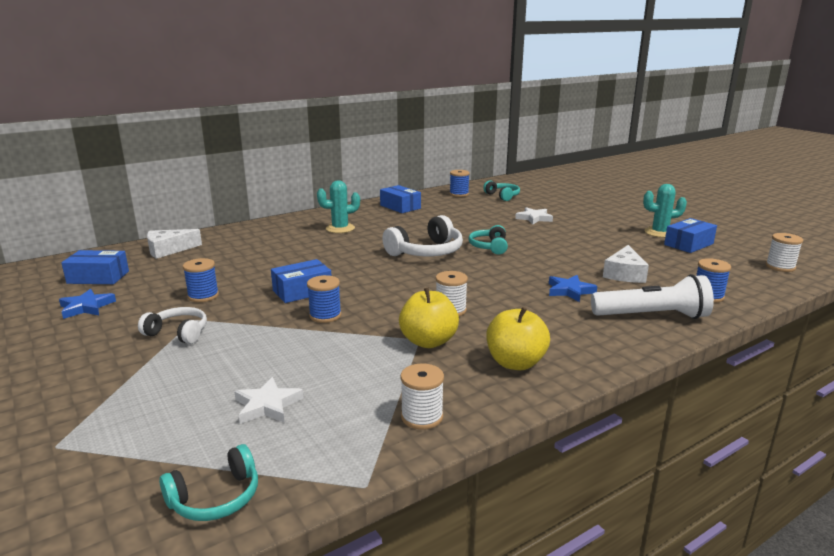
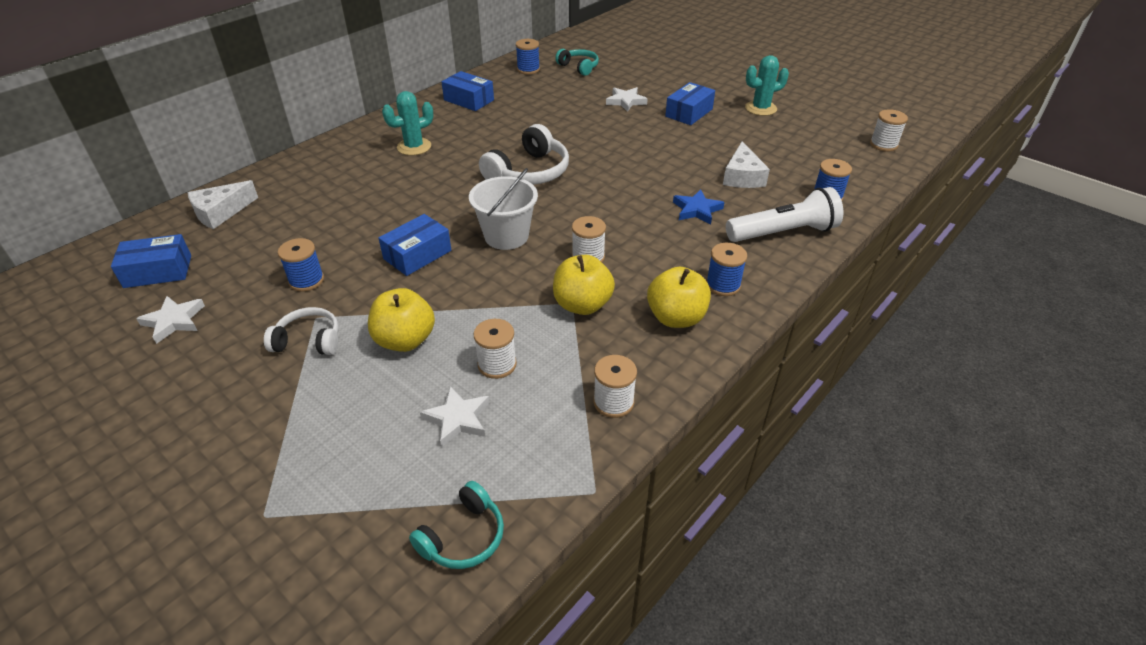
camera: 15 degrees left, 20 degrees up
(86, 307) = (174, 321): blue star -> white star
(256, 344) = (405, 340): none -> yellow apple
(325, 315) = (460, 287): blue spool -> blue spool (723, 285)
(326, 372) = (497, 364): none -> white spool
(384, 288) = (506, 236): none -> white bucket
(489, 247) = (593, 155): turquoise headphones -> none
(688, 244) = (792, 123): blue box -> blue box (689, 113)

